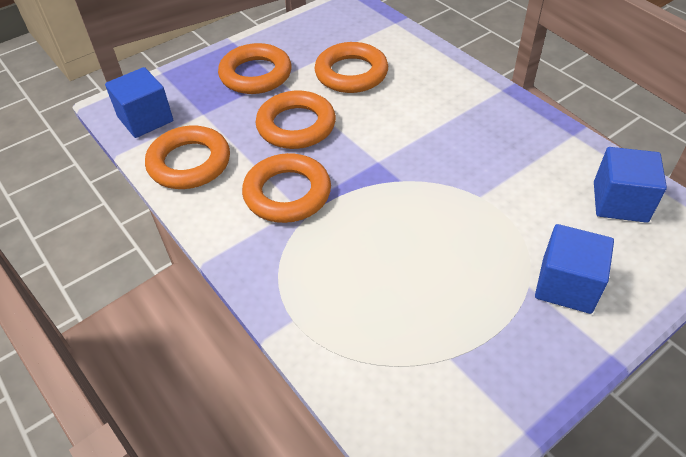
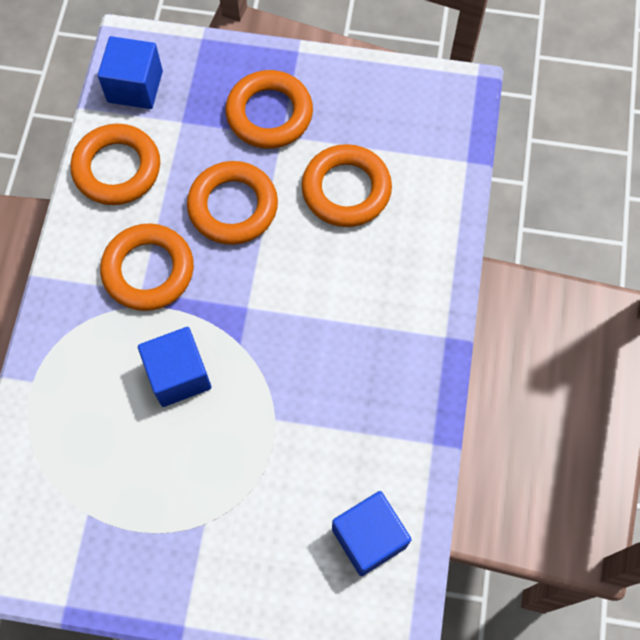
camera: 45 degrees right, 20 degrees up
(566, 285) = (228, 552): blue cube -> blue cube (178, 375)

